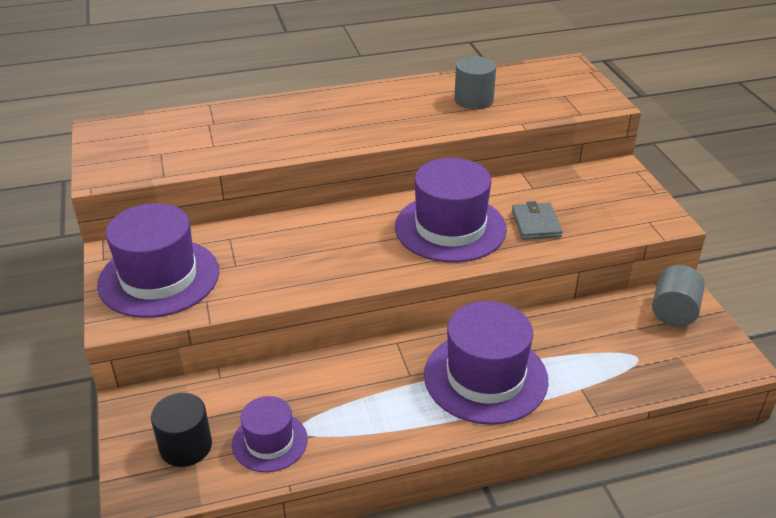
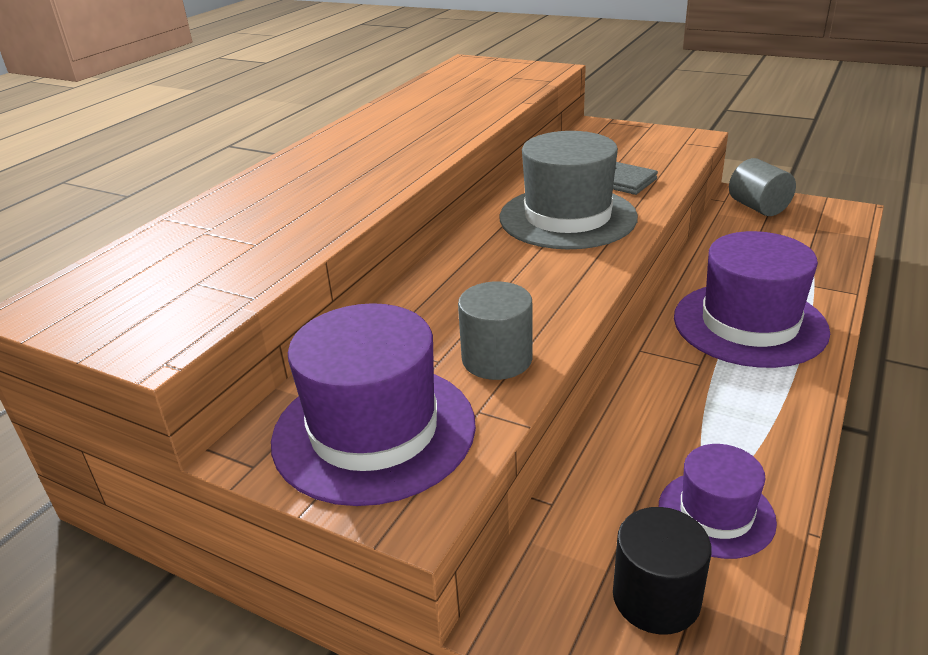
camera: 45 degrees left, 5 degrees down
(450, 228) = (567, 217): purple hat -> grey hat
(473, 100) = (447, 105): grey cylinder -> grey cylinder (497, 359)

